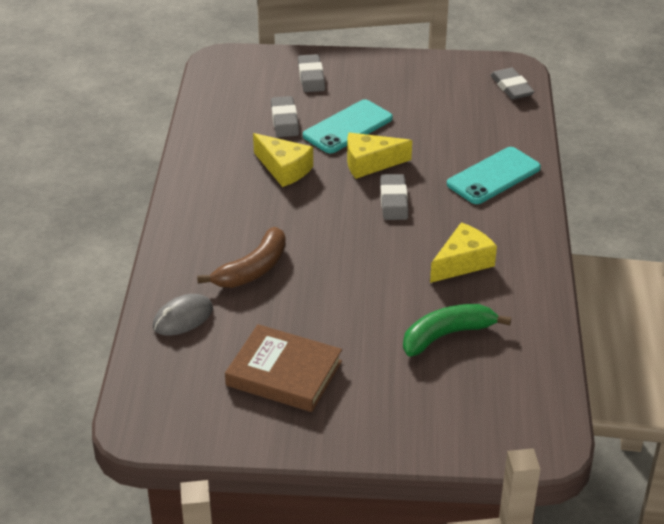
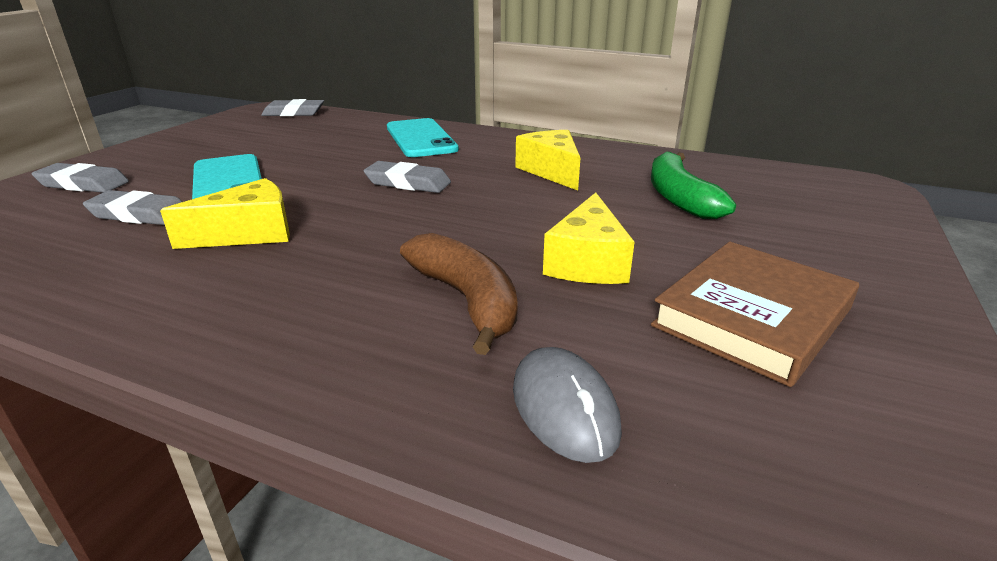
camera: 70 degrees left, 10 degrees down
(370, 163) = (319, 183): yellow cheese -> yellow cheese (587, 262)

